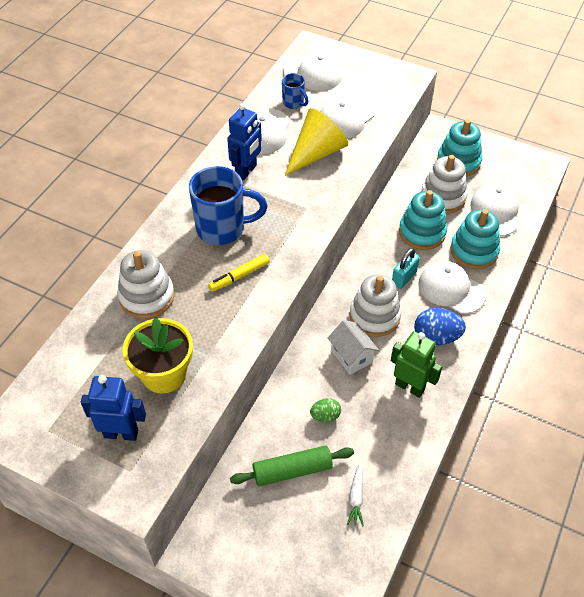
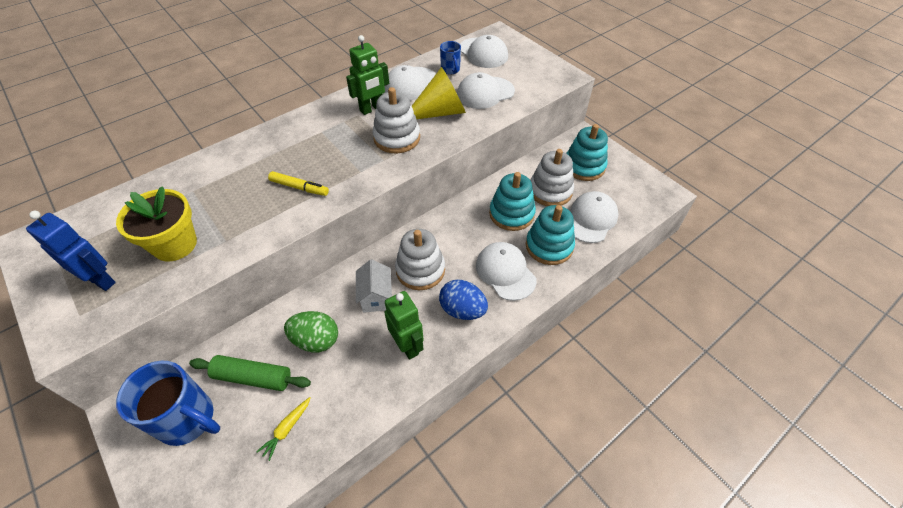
camera: 25 degrees right, 0 degrees up
(147, 297) = (216, 178): white stacking toy -> white stacking toy (397, 138)
(223, 229) = (317, 146): blue mug -> blue mug (188, 419)
(239, 276) = (299, 187): yellow marker -> yellow marker turned 150 degrees counterclockwise
(246, 171) = (372, 109): blue robot -> green robot
(325, 416) = (316, 340): green egg -> green egg, size x1.70
(356, 497) = (287, 429): white carrot -> yellow carrot
(404, 278) = (469, 246): turquoise padlock -> none

